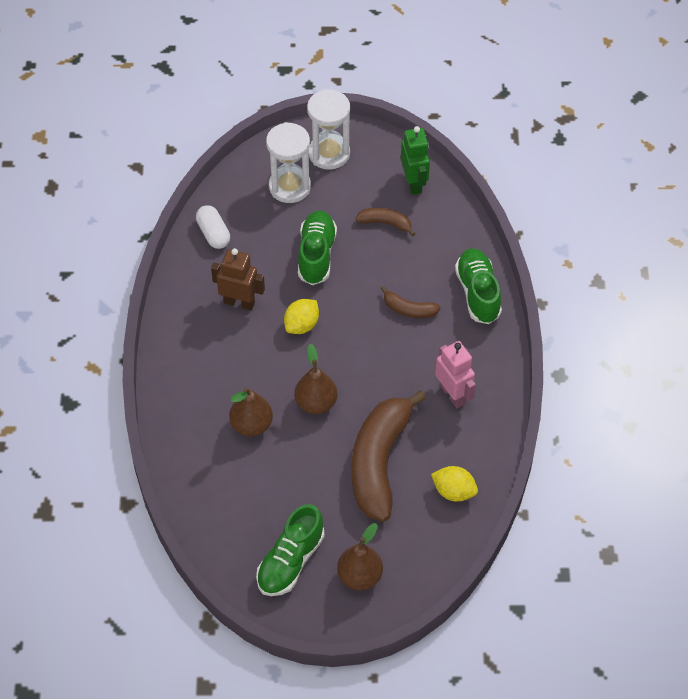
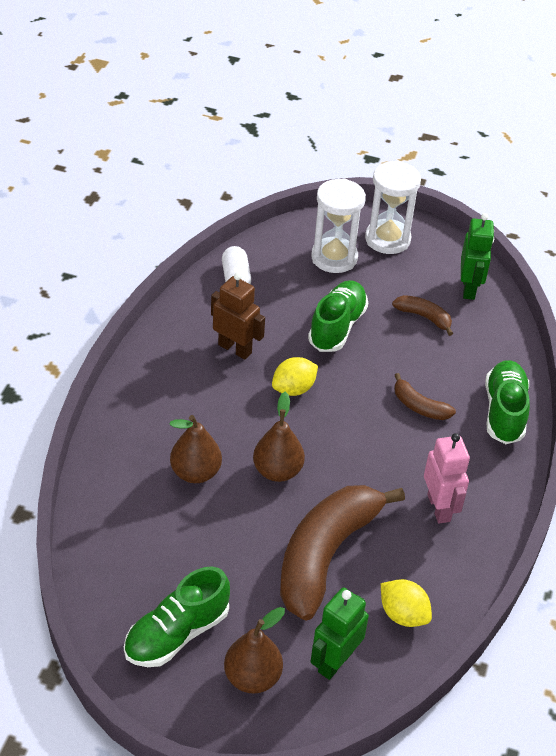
camera: 15 degrees right, 10 degrees down
(416, 544) = (335, 661): none -> green robot

